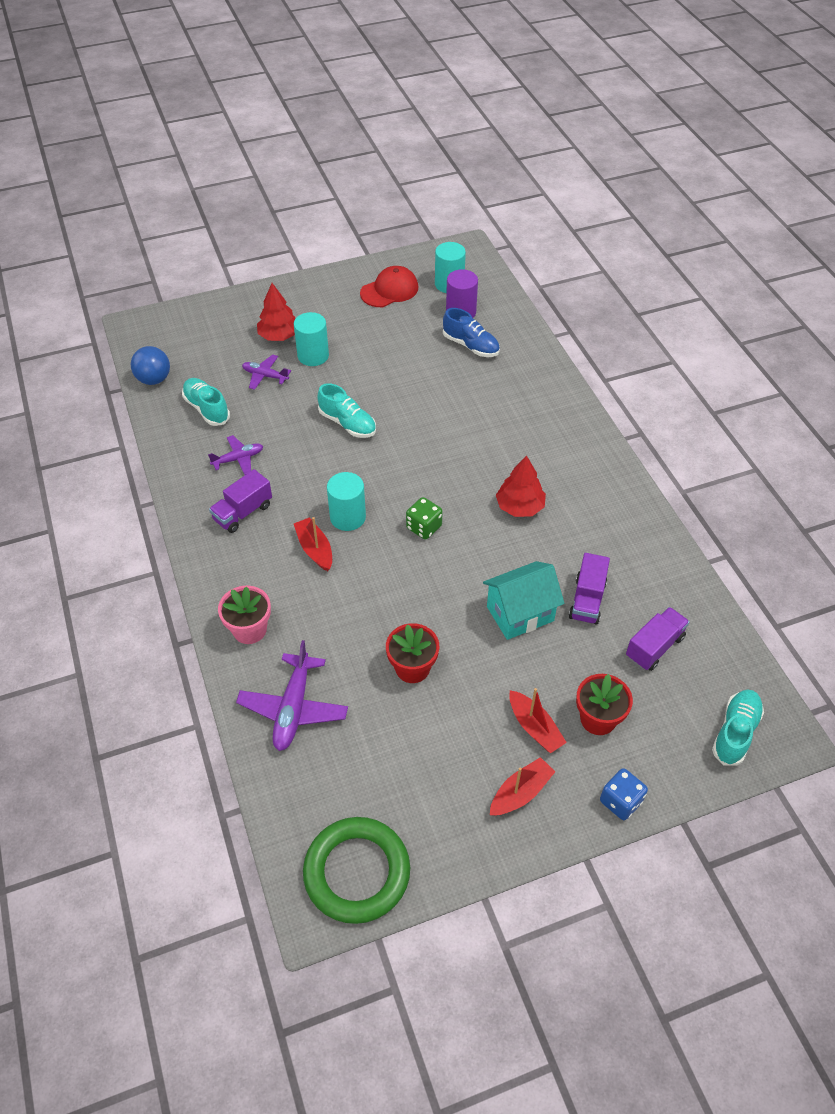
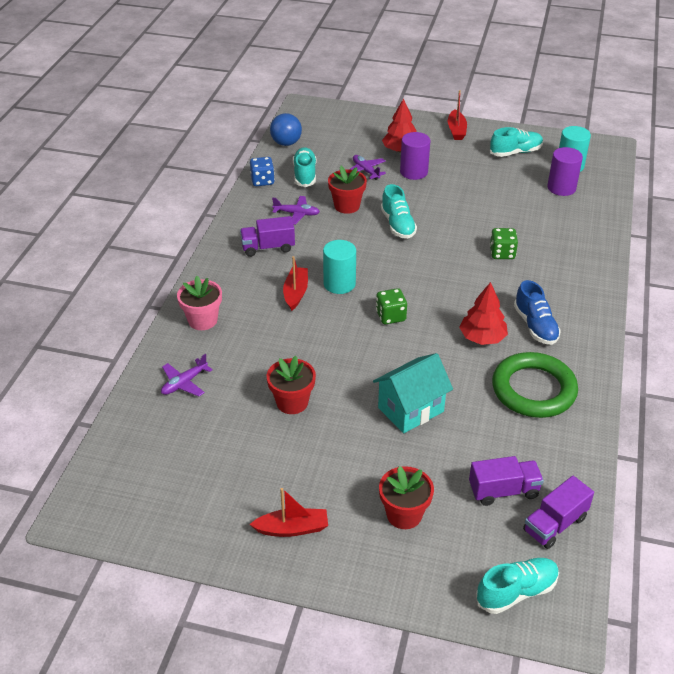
camera: 35 degrees right, 10 degrees down
(280, 425) = (347, 206): none -> red flower pot
(293, 708) = (184, 383): purple plane -> purple plane, size x0.60
(313, 356) = (414, 172): turquoise cylinder -> purple cylinder
(357, 872) = (126, 508): green ring -> green ring (533, 389)
(389, 290) = (515, 152): red cap -> turquoise shoe
(466, 409) = (502, 253): none -> green dice
(470, 346) = (548, 213): blue shoe -> blue shoe (535, 326)
(520, 614) = (411, 409): turquoise house -> turquoise house turned 45 degrees counterclockwise
(534, 727) = (346, 491): red boat -> red boat (456, 130)
(587, 600) = (476, 428): purple truck -> purple truck (555, 524)
(620, 801) = (366, 582): blue dice -> blue dice (262, 181)

